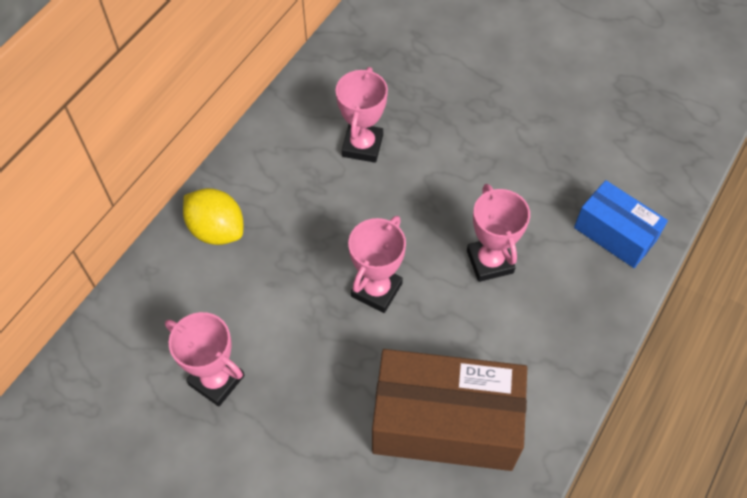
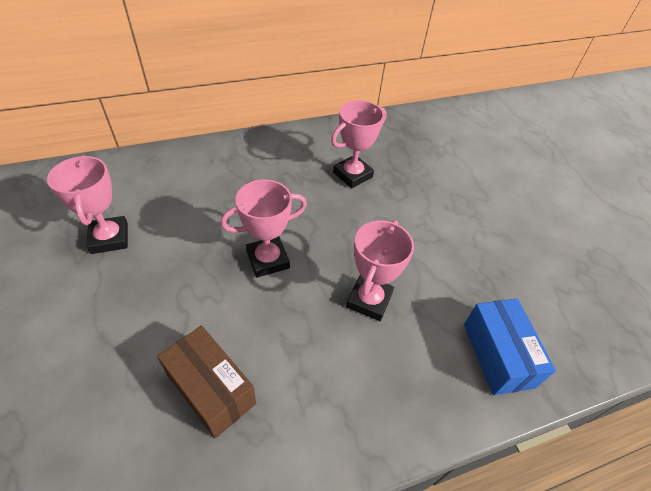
camera: 35 degrees right, 10 degrees down
(217, 230) = (214, 162): yellow lemon -> none
(445, 422) = (211, 389): brown box -> brown box, size x0.58

